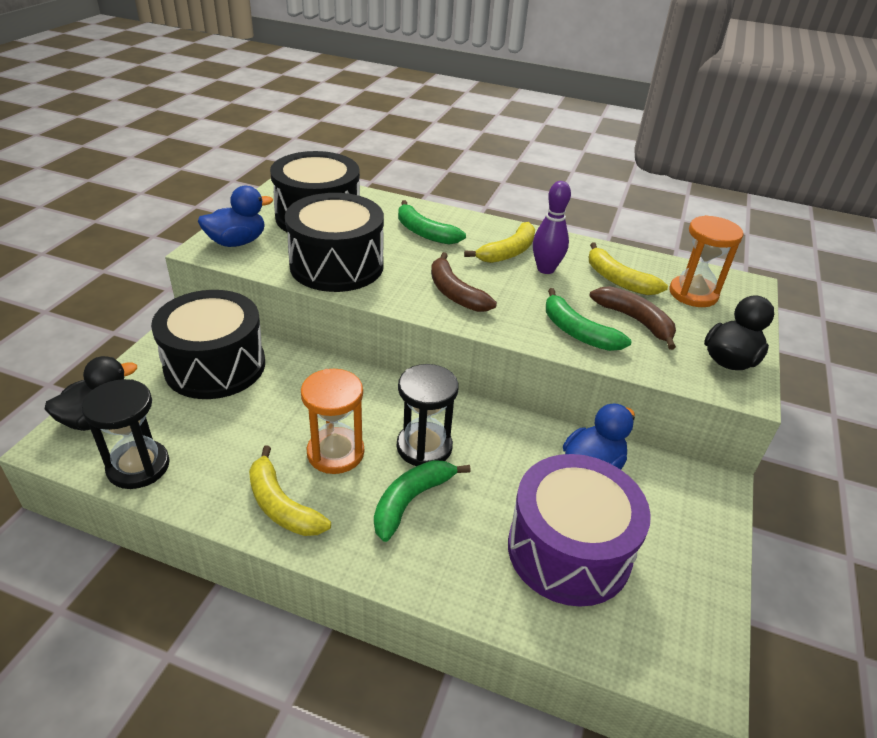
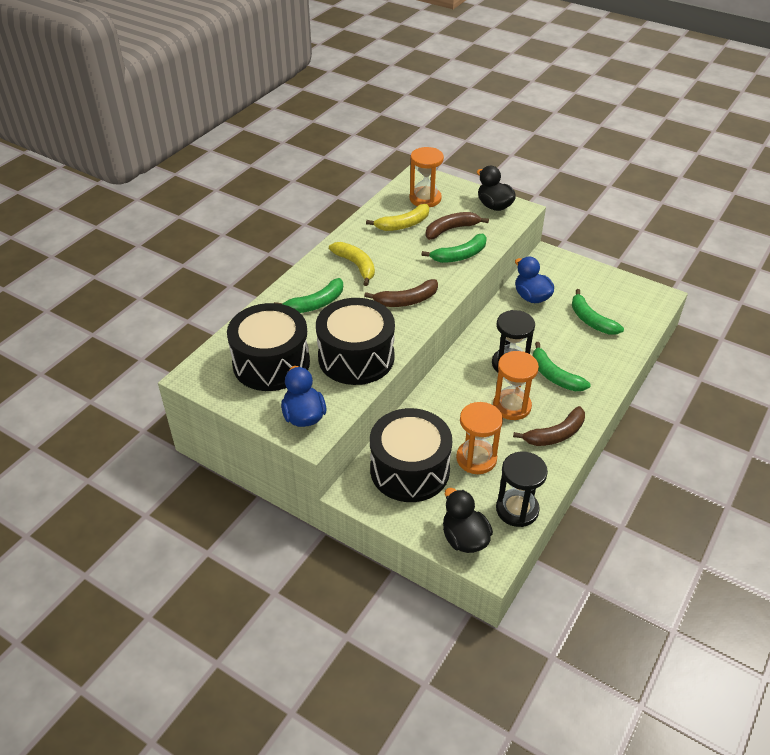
camera: 75 degrees left, 5 degrees up
(232, 422) = (476, 458): none -> orange hourglass
(281, 505) = (555, 434): yellow banana -> brown banana
(545, 269) = (383, 253): purple bowling pin -> none
(569, 550) = (591, 320): purple drum -> green banana

